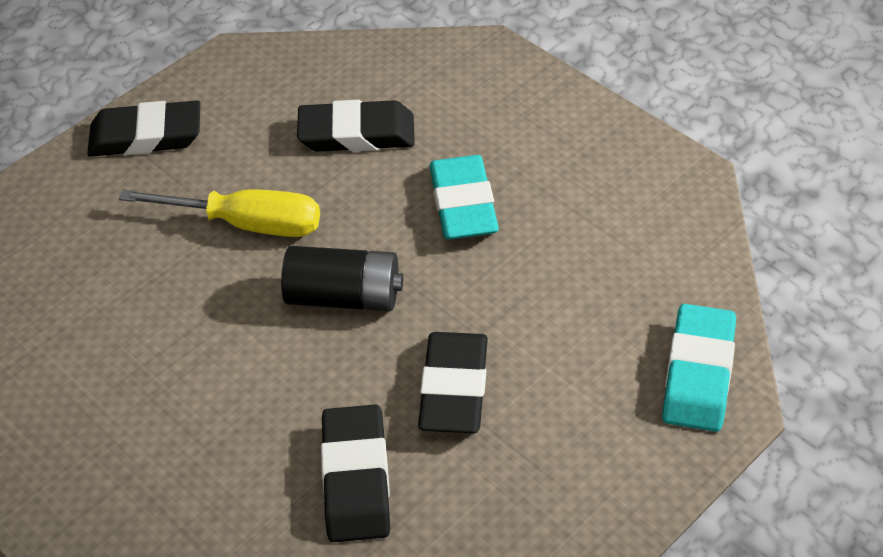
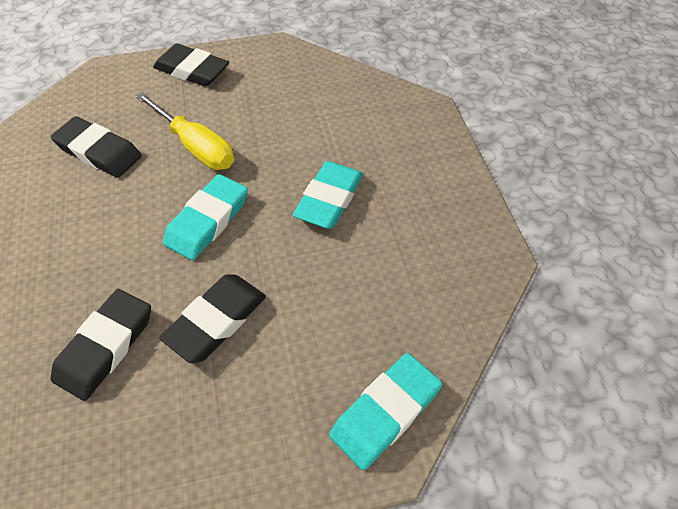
camera: 30 degrees right, 5 degrees up
(344, 296) = (207, 221): black battery -> turquoise eraser
(357, 133) = (305, 123): black eraser -> black eraser (99, 152)

